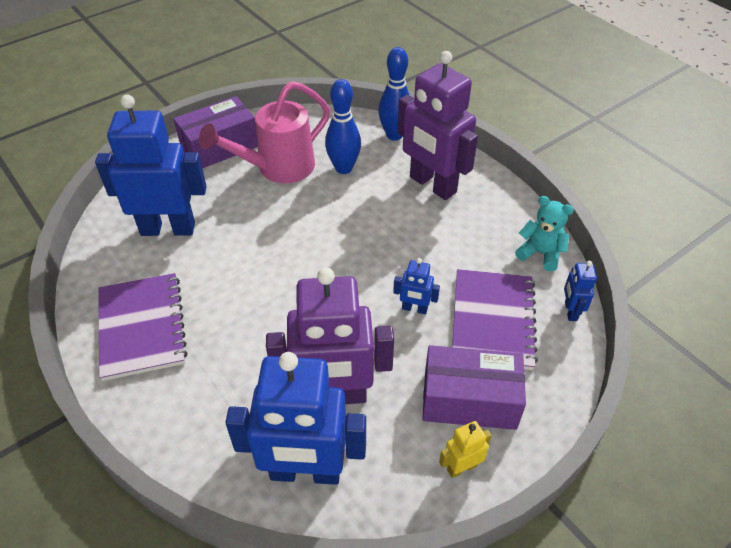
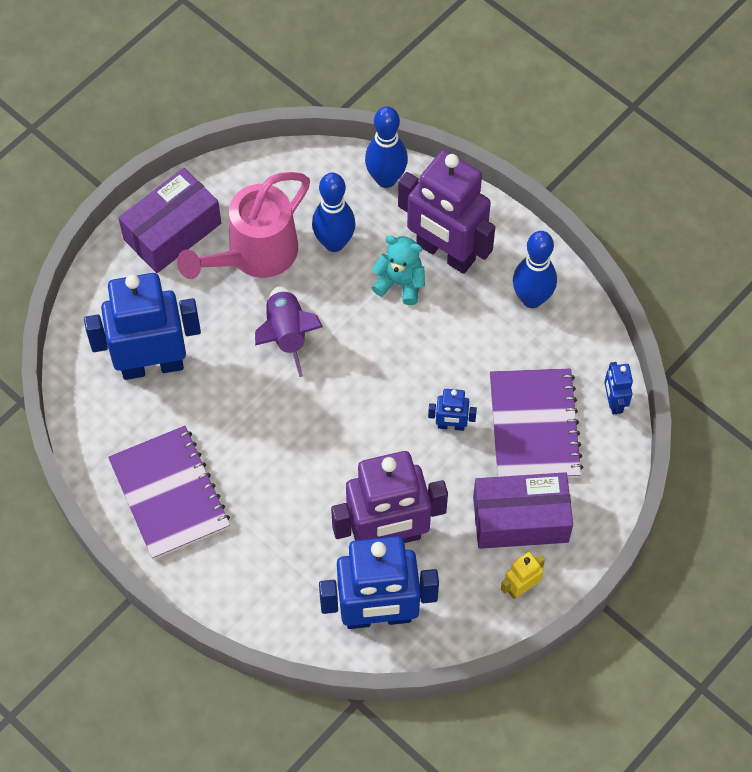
camera: 10 degrees left, 15 degrees up
(287, 222) = (286, 334): none -> purple rocket
(501, 224) = (532, 299): none -> blue bowling pin
(540, 253) = (578, 332): turquoise teddy bear -> turquoise teddy bear (400, 283)

